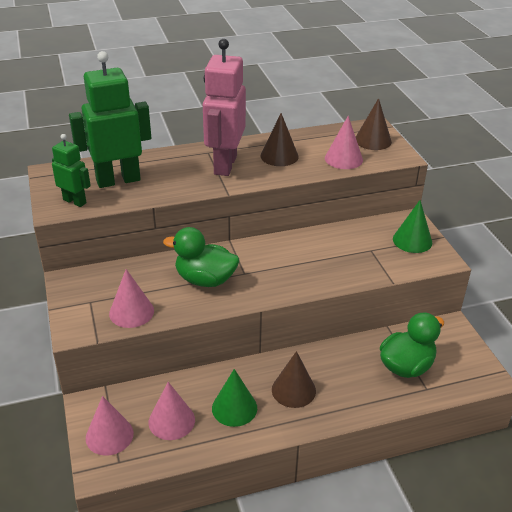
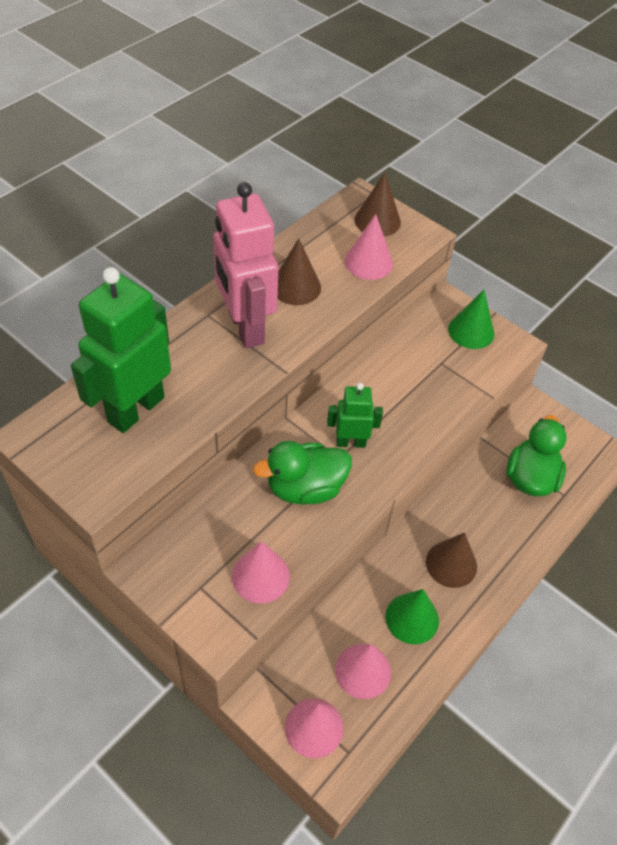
camera: 35 degrees left, 15 degrees up
(75, 201) = (110, 469): green robot -> green robot (350, 442)

